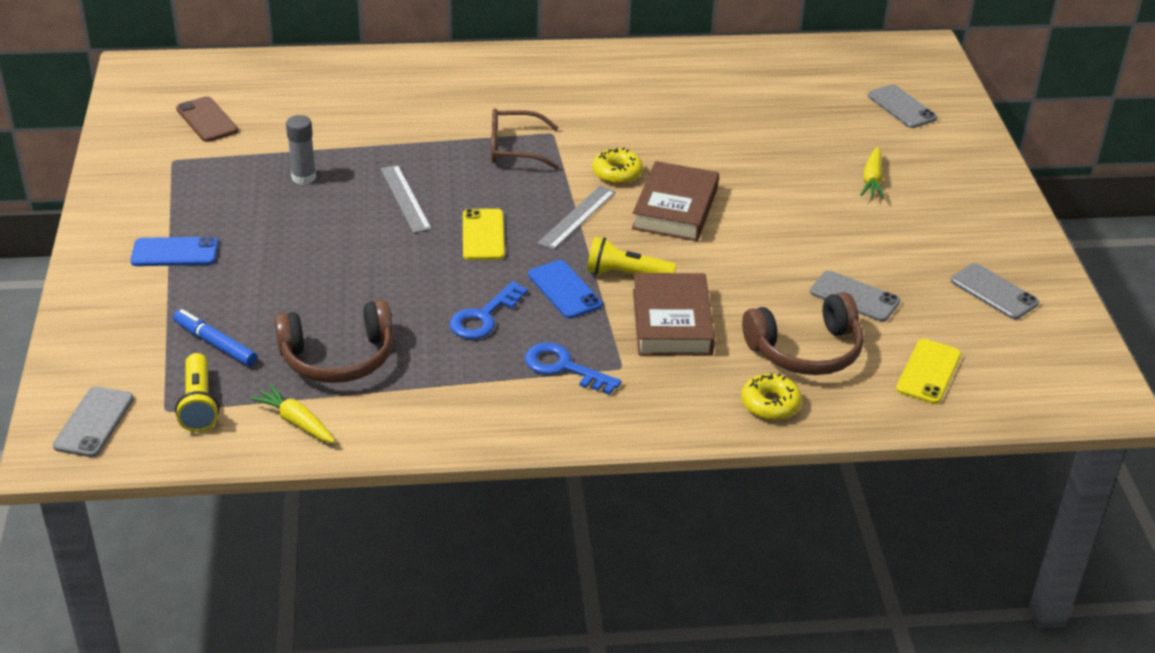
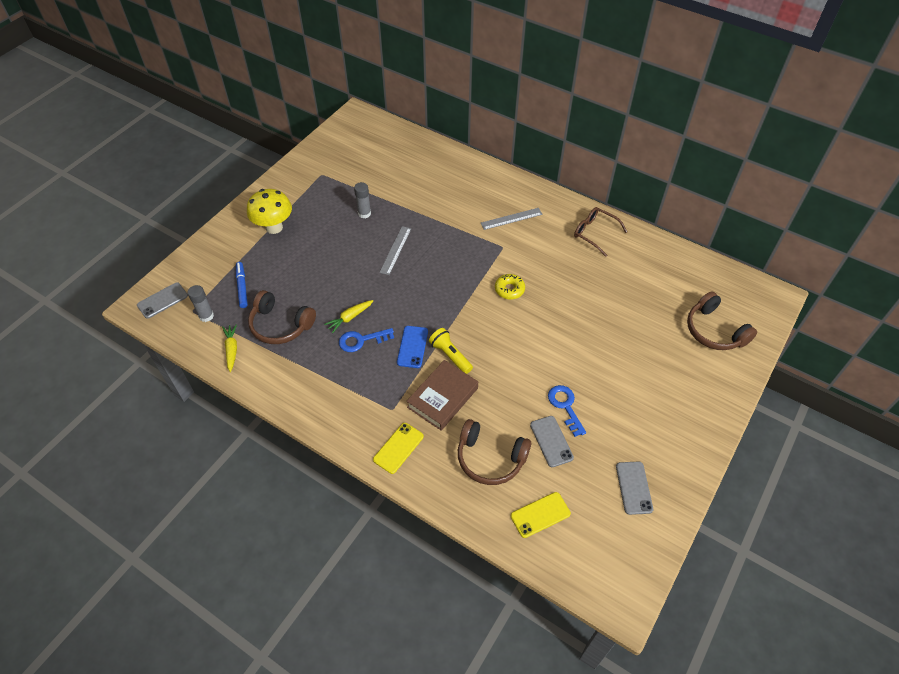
camera: 40 degrees right, 15 degrees up
(175, 252) = (274, 227): blue phone -> yellow mushroom
(199, 404) = (206, 316): yellow flashlight -> grey glue stick
(207, 120) = (356, 158): brown phone -> none
(483, 235) = (408, 292): yellow phone -> yellow phone (398, 448)
(514, 149) = (474, 247): brown glasses -> brown glasses (594, 233)
(564, 368) = (366, 392): blue key -> blue key (565, 406)
(577, 217) = (462, 306): grey ruler -> grey ruler (511, 218)
(675, 208) = (516, 328): brown book -> none
(770, 404) = (438, 478): yellow donut -> none
(872, 180) = (643, 371): yellow carrot -> yellow carrot (350, 318)
(901, 107) = (714, 331): grey phone -> brown headphones

